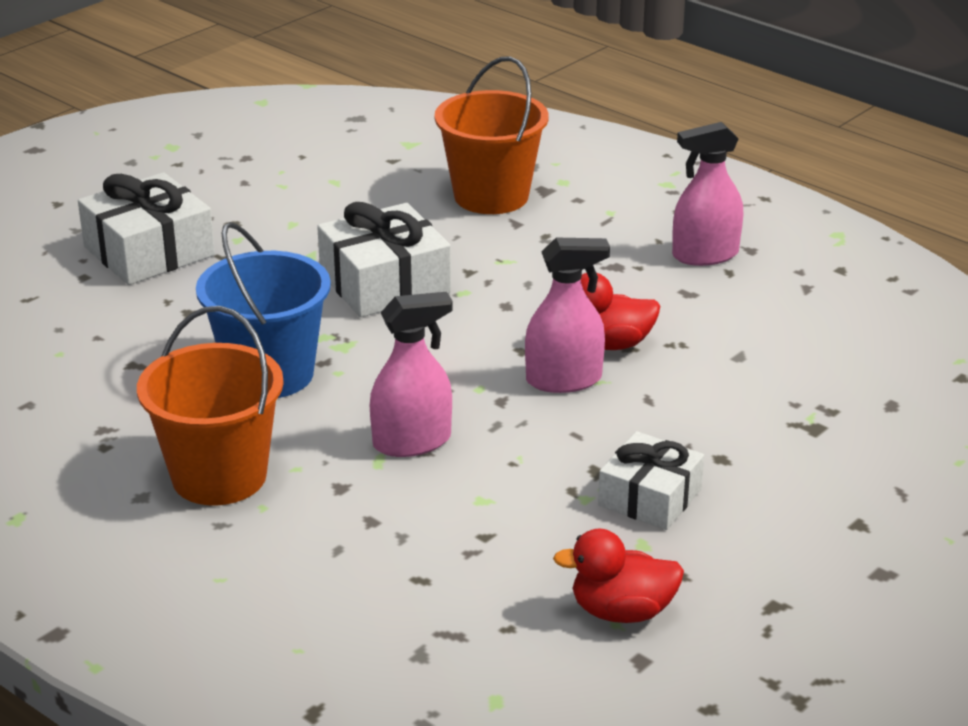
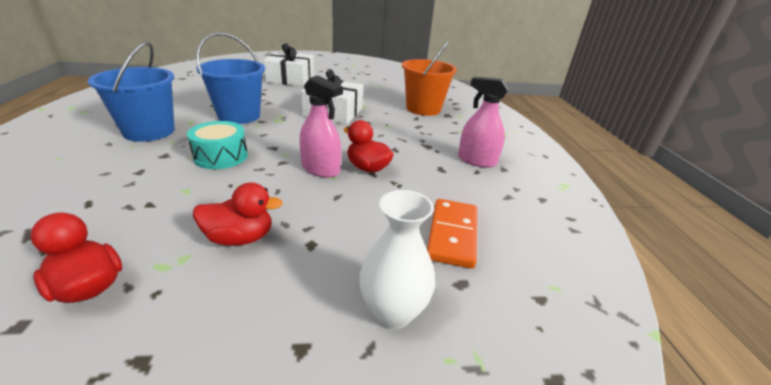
camera: 40 degrees right, 0 degrees up
(219, 476) = (149, 131): orange bucket -> blue bucket
(412, 442) = (221, 156): pink spray bottle -> turquoise drum
(650, 497) = (240, 238): white gift -> red duck
(820, 366) = (452, 234): none -> orange domino
(877, 460) = (392, 312): none -> white vase

